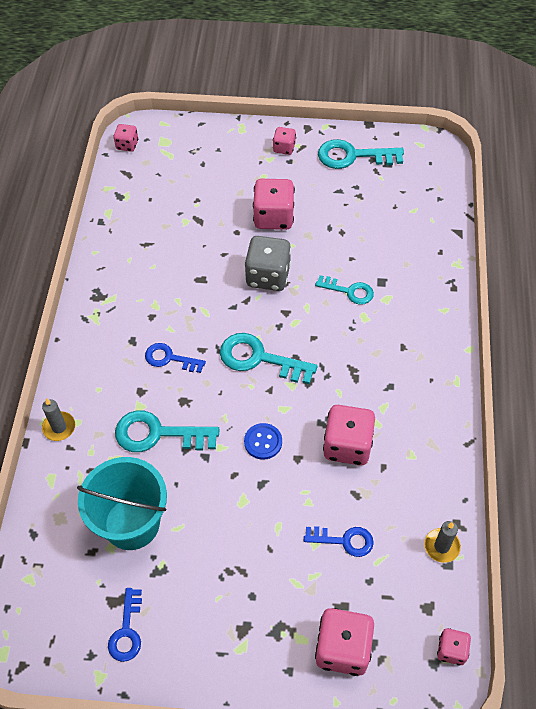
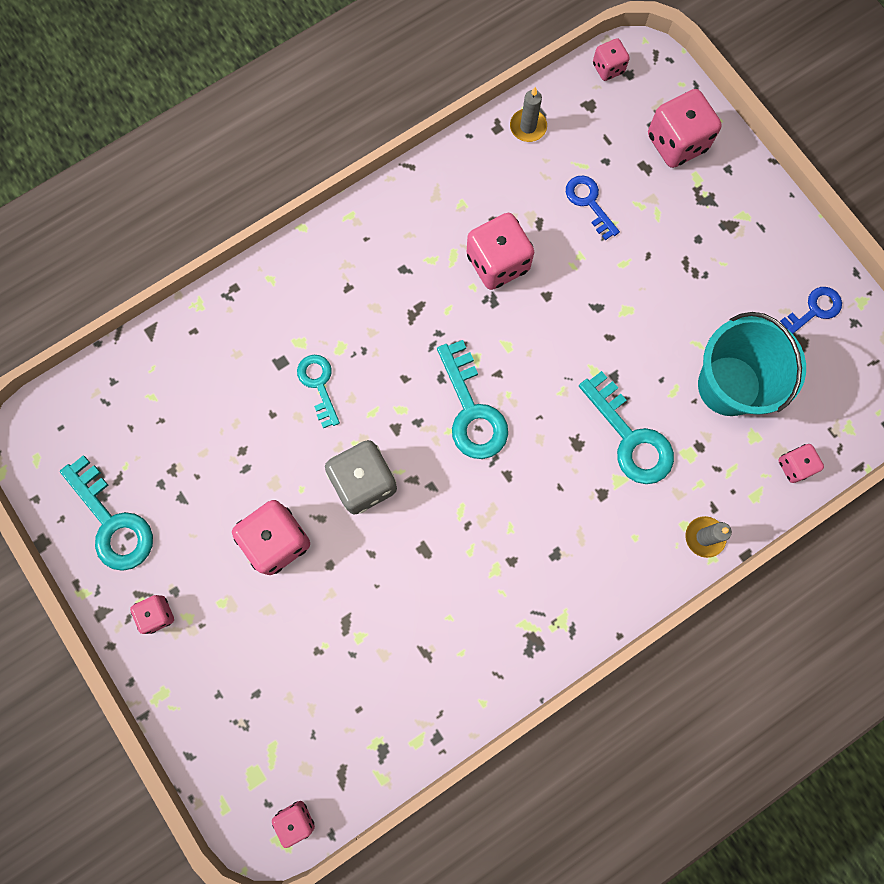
camera: 130 degrees left, 20 degrees up
(43, 519) = (794, 466): none -> pink dice
(170, 358) = (544, 497): blue key -> none
(263, 442) = (557, 337): blue button -> none

